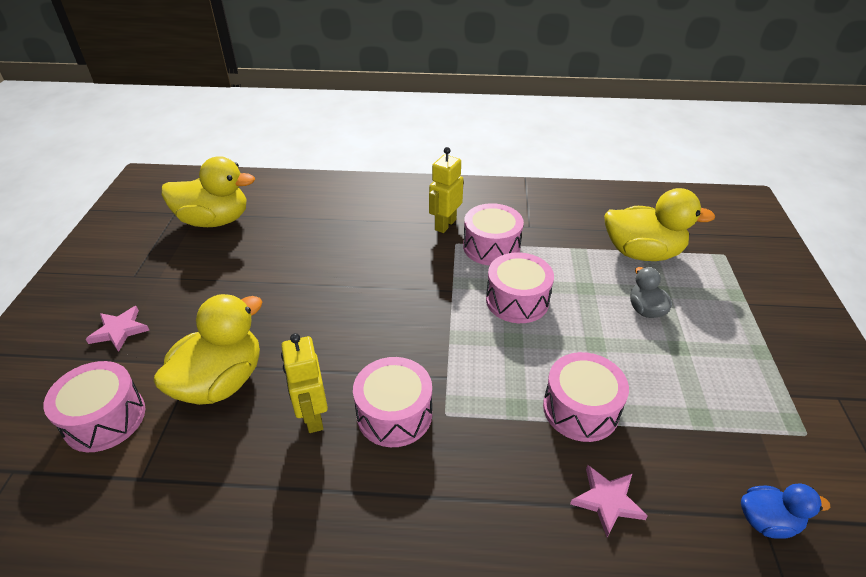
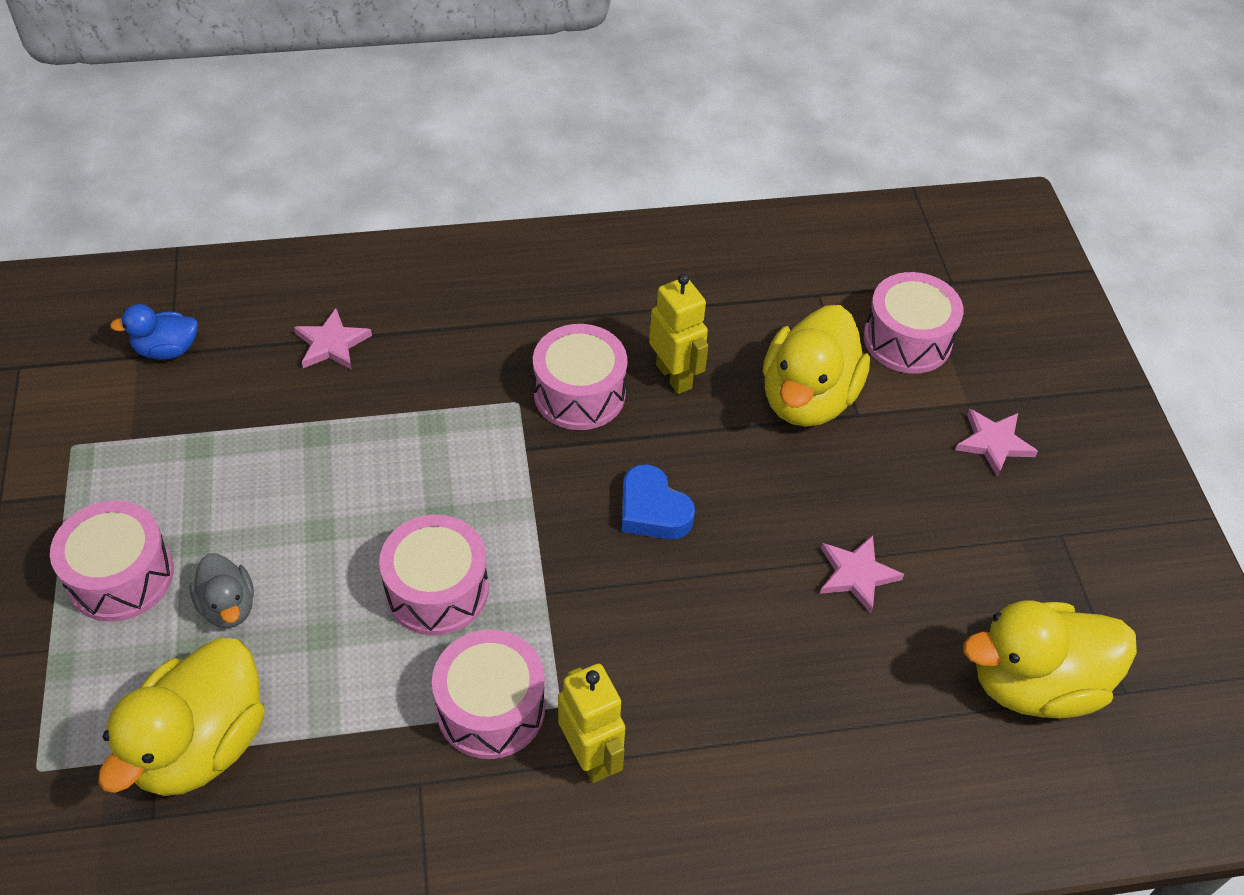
camera: 165 degrees right, 10 degrees up
(267, 274) = (857, 575): none -> pink star
(371, 323) = (653, 510): none -> blue heart
(445, 224) = (590, 756): yellow robot -> yellow robot turned 45 degrees counterclockwise
(580, 409) = (350, 434): pink drum -> pink drum (121, 576)
(642, 253) = (201, 745): yellow duck -> yellow duck turned 60 degrees counterclockwise

